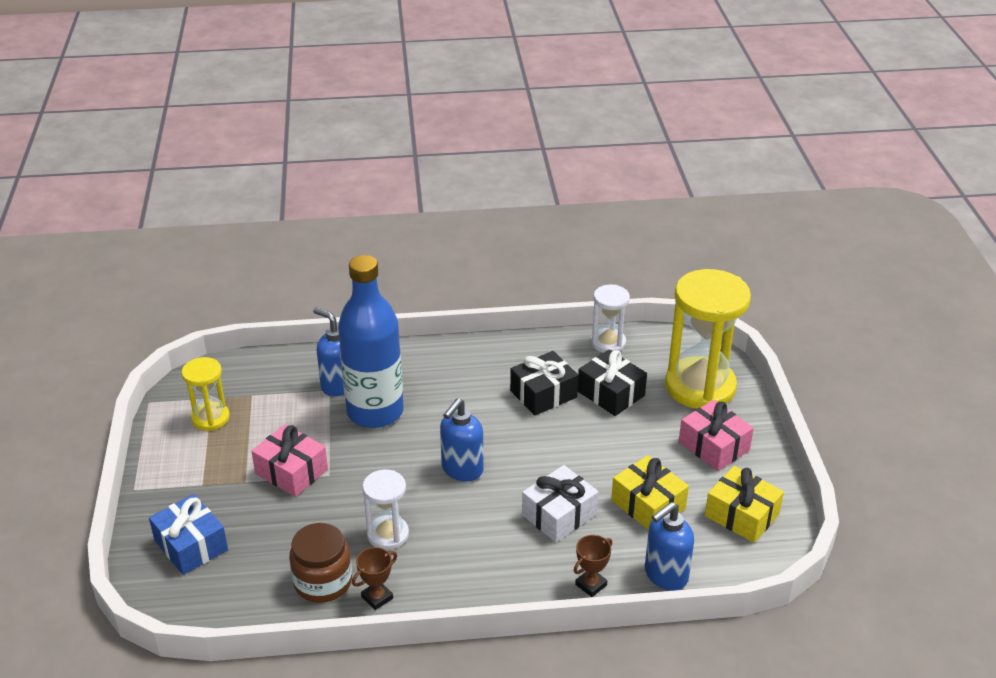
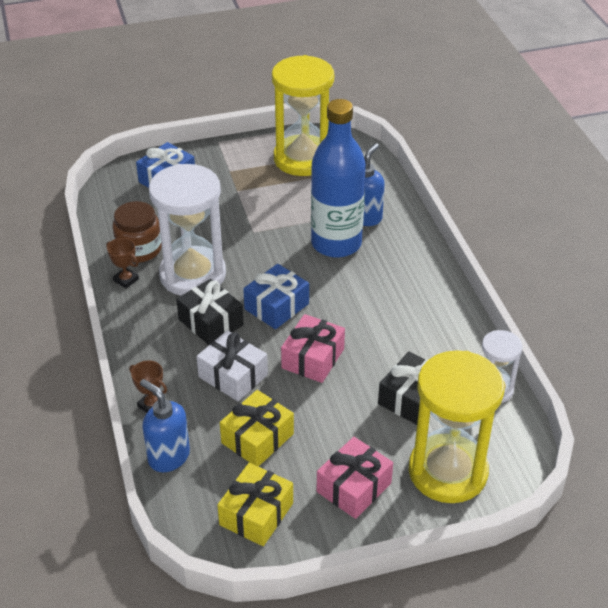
camera: 80 degrees right, 5 degrees up
(210, 418) = (303, 159): yellow hourglass -> yellow hourglass, size x1.92
(291, 471) = (252, 211): pink gift -> pink gift (313, 358)
(388, 534) = (193, 275): white hourglass -> white hourglass, size x1.92
(462, 469) = (276, 306): blue soap dispenser -> blue gift
(543, 394) = (394, 348): black gift -> black gift (211, 322)

